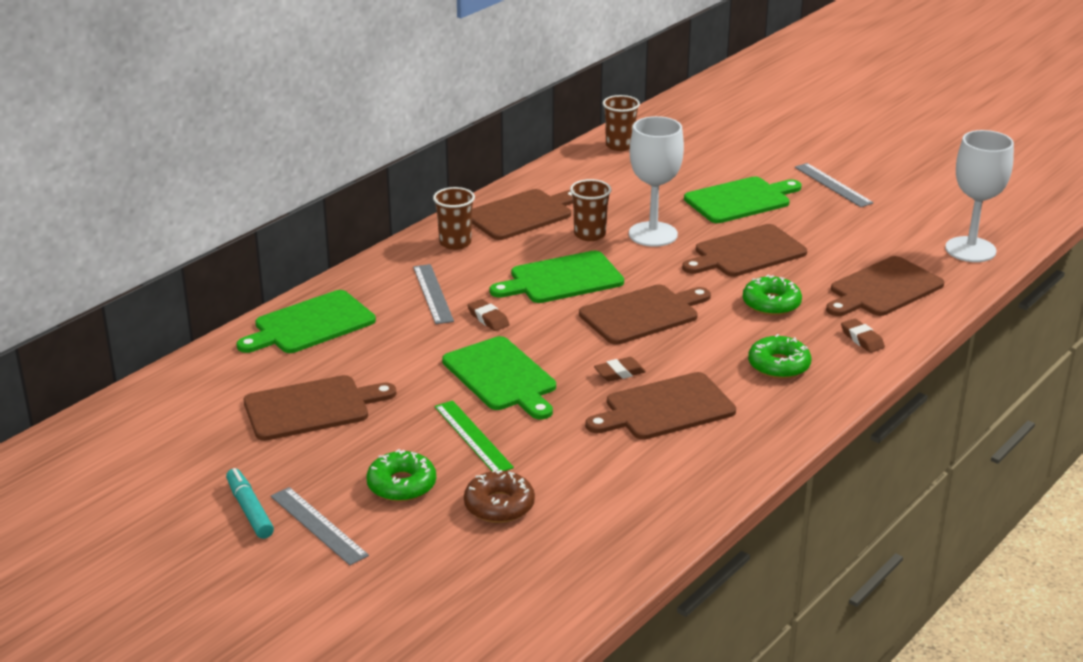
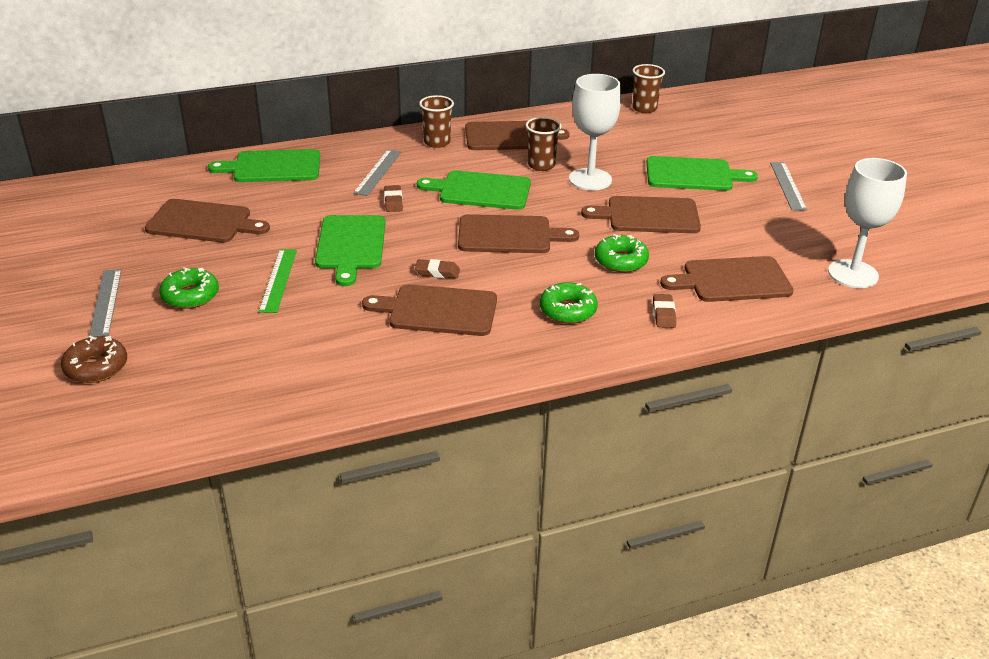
camera: 30 degrees right, 5 degrees up
(250, 510) = (80, 275): turquoise marker -> none
(499, 505) = (233, 335): brown donut -> brown donut (96, 367)

